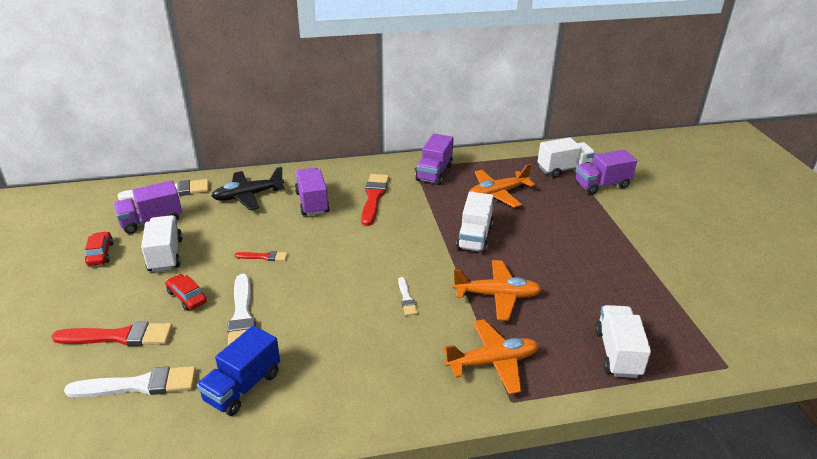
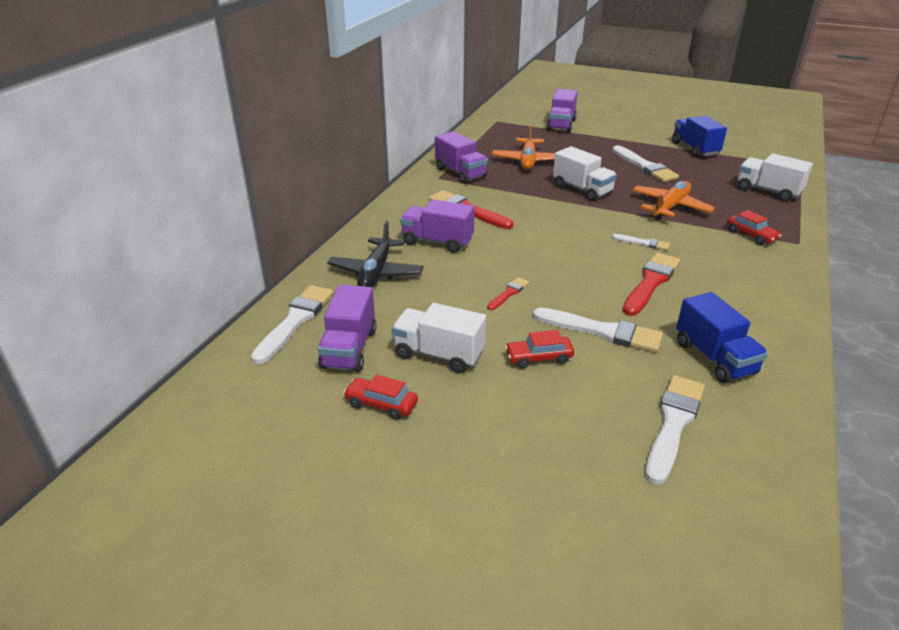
camera: 55 degrees left, 0 degrees up
(119, 336) = (575, 421): red brush -> red brush (651, 282)
(492, 362) = (751, 235): orange plane -> red car
(564, 169) = (522, 128): white truck -> none
(571, 257) = (645, 166): none -> white brush
(662, 277) = (694, 149): none -> blue truck

